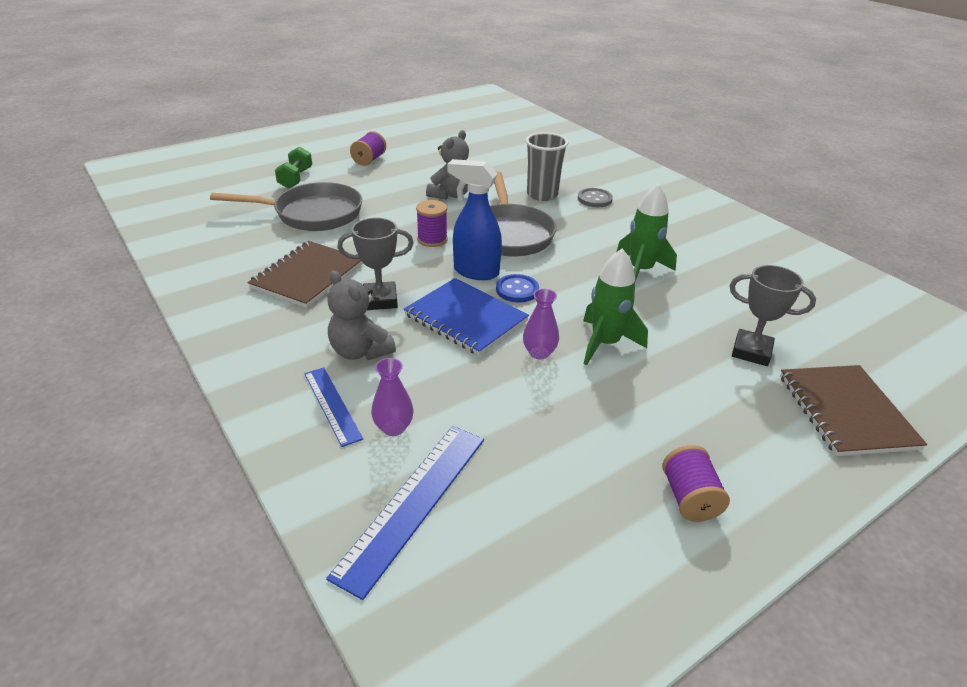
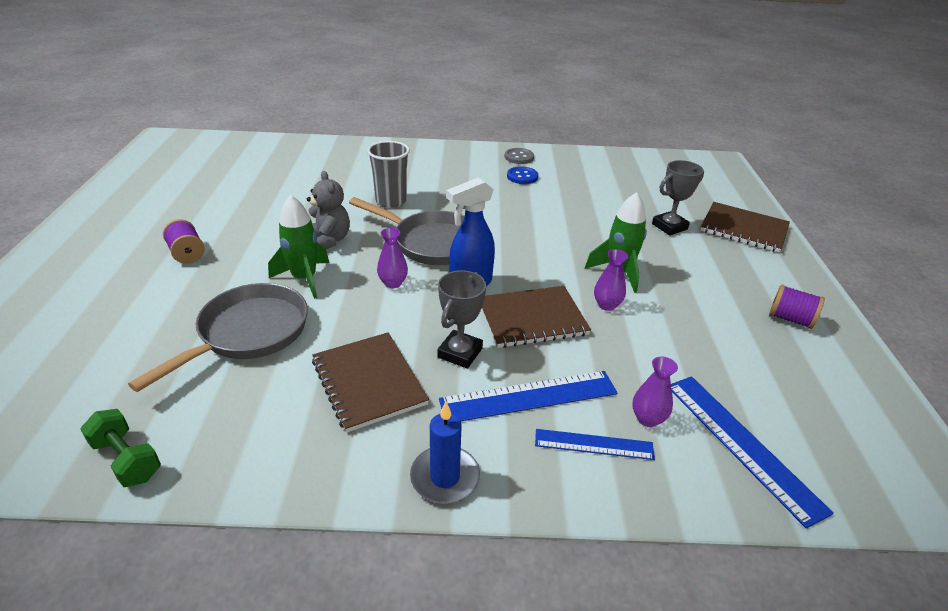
camera: 55 degrees left, 0 degrees up
(238, 344) = (445, 477): none -> blue candle
(295, 178) = (149, 315): green dumbbell -> green dumbbell (126, 459)
(360, 351) = (529, 396): grey teddy bear -> blue ruler
(432, 239) = (393, 283): purple spool -> purple vase
(466, 318) = (532, 318): blue notebook -> brown notebook
(517, 290) = (517, 277): blue button -> blue button (522, 176)
(594, 199) = (428, 185): grey button -> grey button (519, 157)
(640, 270) = (545, 216): green rocket -> green rocket (304, 278)

